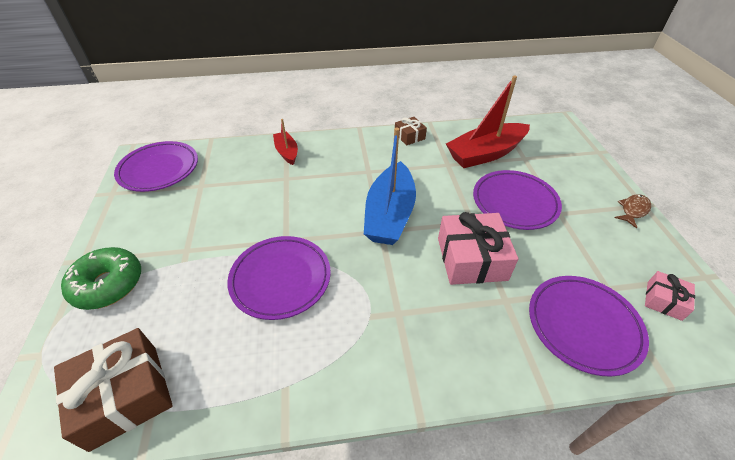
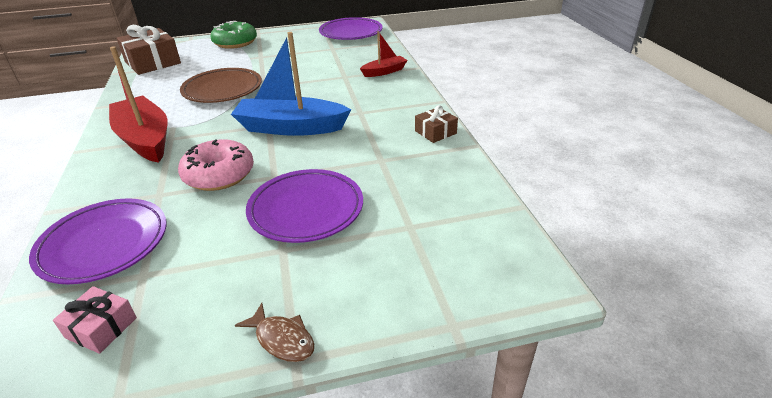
camera: 85 degrees right, 10 degrees down
(281, 279) = (222, 90): purple plate -> brown plate
(471, 259) = (219, 175): pink gift -> pink donut
(485, 154) = (412, 190): red boat -> red boat (145, 139)

